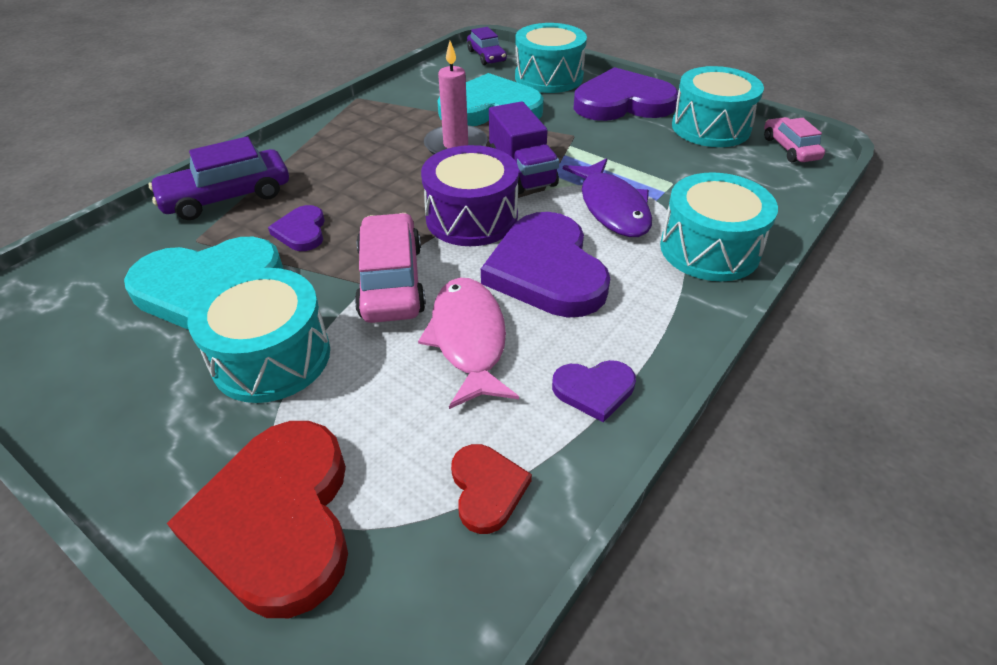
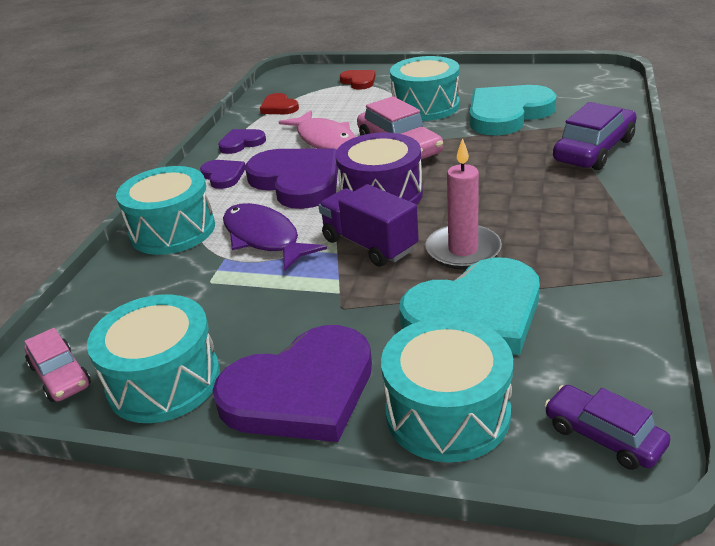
camera: 160 degrees right, 10 degrees down
(277, 519) = (359, 81): red heart -> red heart, size x0.49
(301, 231) = (499, 150): purple heart -> purple heart (223, 176)

